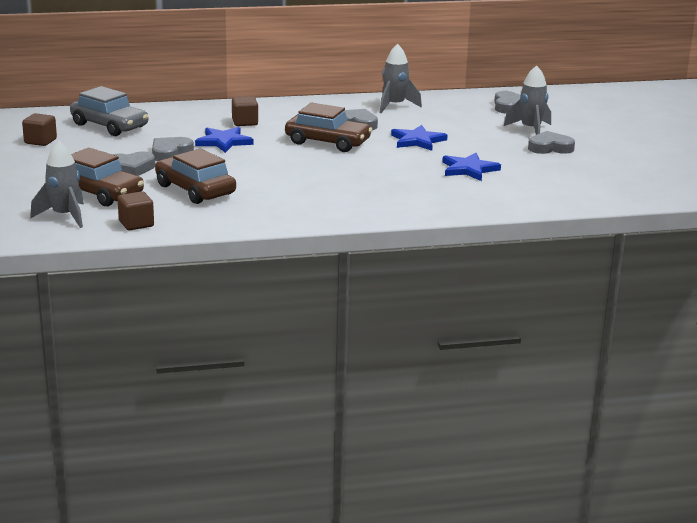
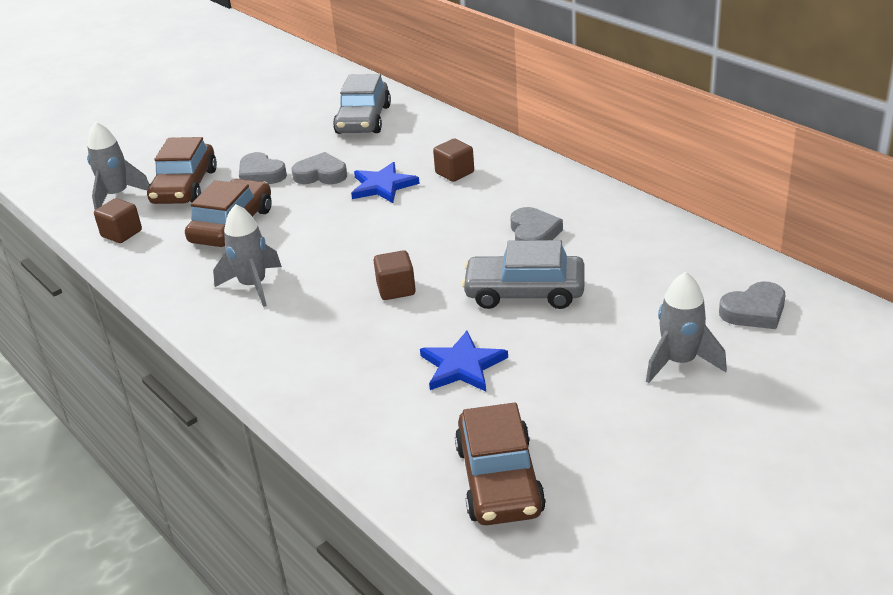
camera: 65 degrees right, 10 degrees up
(40, 141) = (289, 111): brown cube -> brown cube (396, 289)
(327, 142) = (449, 239): brown car -> brown car (499, 480)
(395, 106) = (632, 232): grey rocket -> grey rocket (253, 286)
(417, 141) = (524, 292): blue star -> grey car
(550, 148) = (624, 404): grey heart -> none

